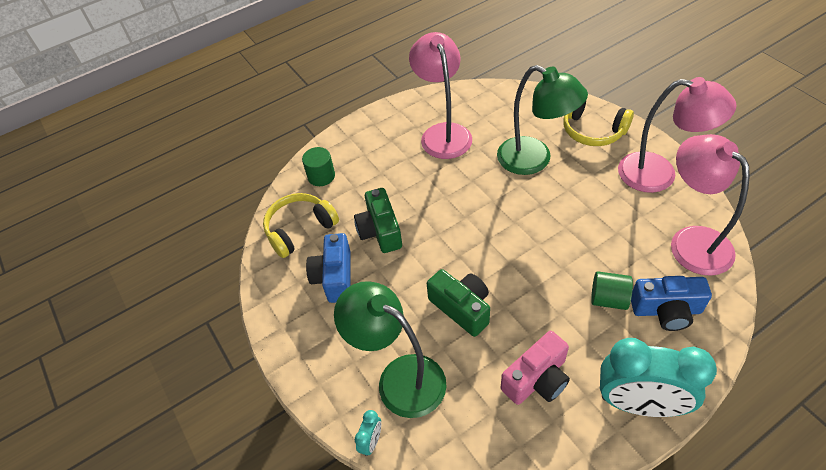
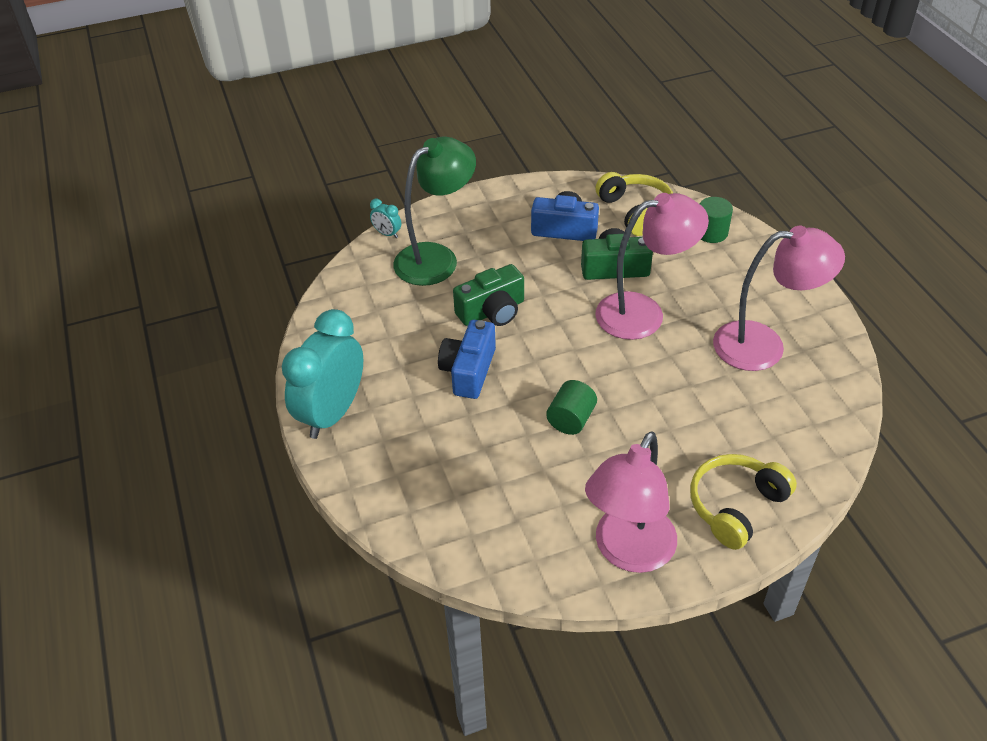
camera: 100 degrees right, 5 degrees down
(534, 160) = (690, 424): green lamp -> none
(537, 379) = (392, 347): pink camera -> none
(608, 299) = (455, 429): green cylinder -> green cylinder (571, 419)
(666, 310) = (420, 475): blue camera -> blue camera (469, 371)
(691, 241) = (504, 540): pink lamp -> pink lamp (643, 313)

